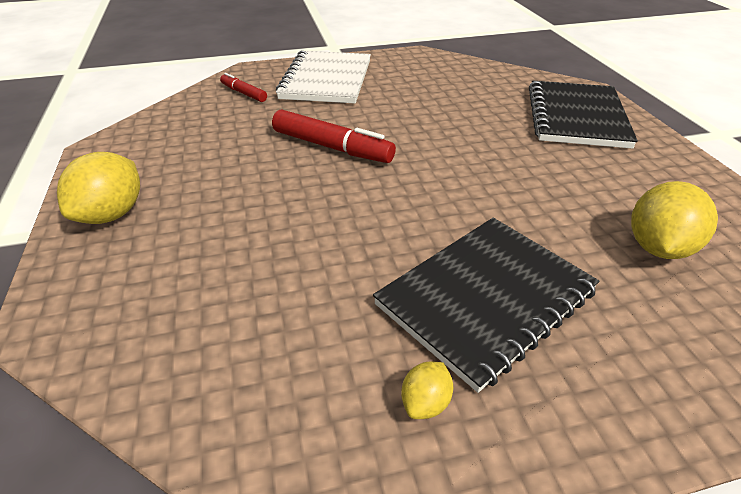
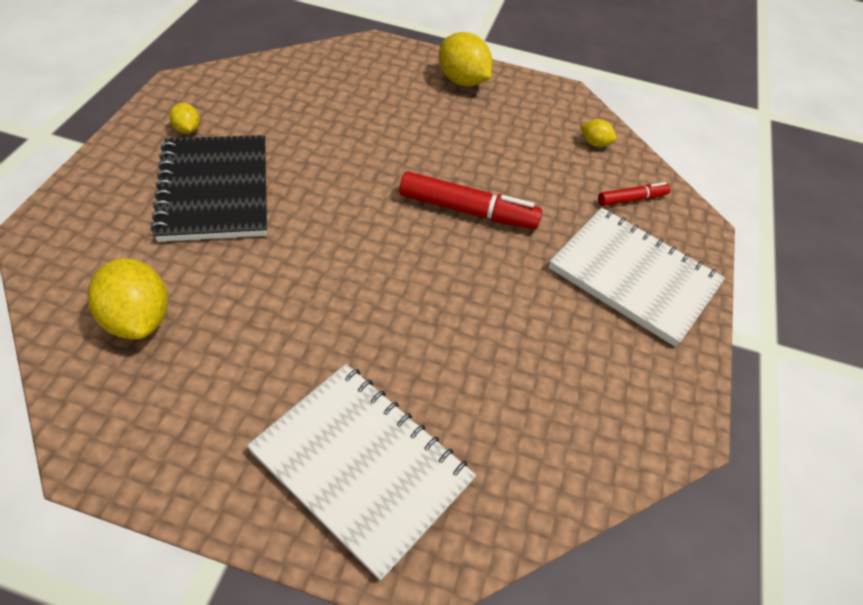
camera: 115 degrees right, 10 degrees up
(179, 119) = (594, 143): none -> yellow lemon
(332, 147) = (468, 210): red marker -> red marker turned 135 degrees counterclockwise
(576, 117) = (361, 466): black notebook -> white notebook

